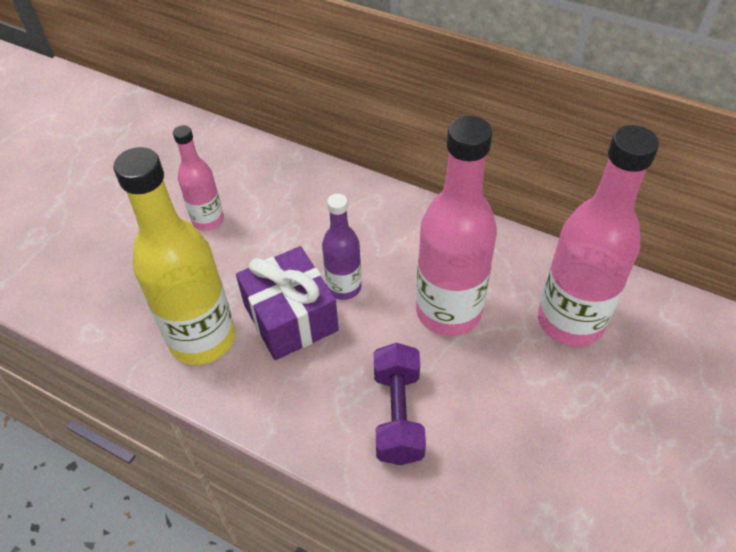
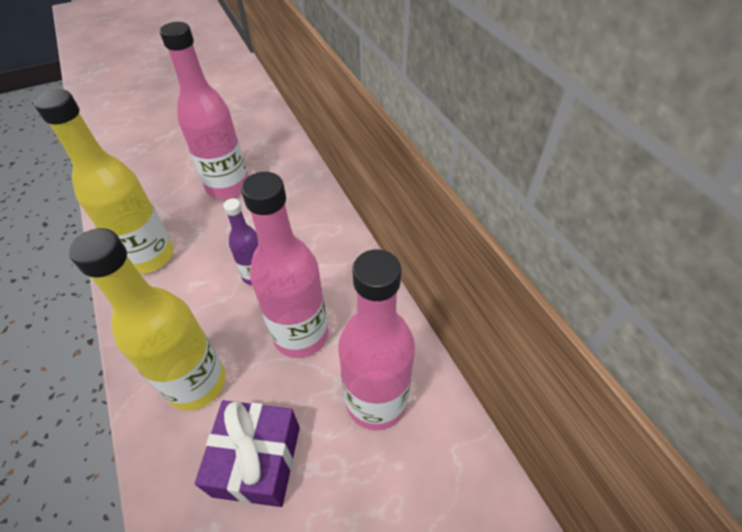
camera: 35 degrees right, 0 degrees up
(208, 220) = (228, 186): pink bottle -> pink bottle, size x1.83
(291, 317) = (207, 275): purple gift -> purple gift (257, 460)
(398, 415) = (196, 383): purple dumbbell -> yellow bottle

